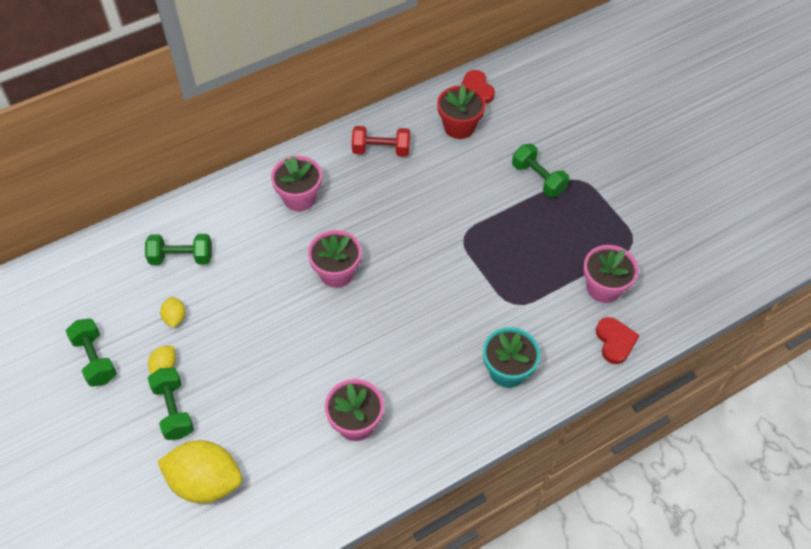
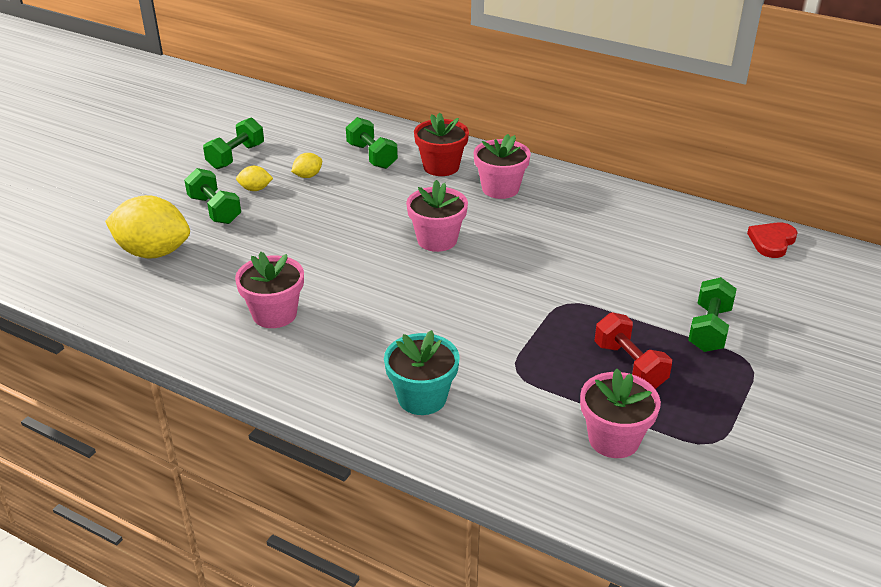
camera: 60 degrees right, 20 degrees down
(174, 410) = (214, 210): green dumbbell -> green dumbbell turned 75 degrees counterclockwise
(205, 482) = (153, 252): yellow lemon -> yellow lemon turned 60 degrees counterclockwise
(381, 150) = (612, 212): red dumbbell -> red dumbbell (629, 365)
(459, 127) = (706, 249): red flower pot -> red flower pot (441, 167)
(615, 341) = (544, 477): red heart -> none

